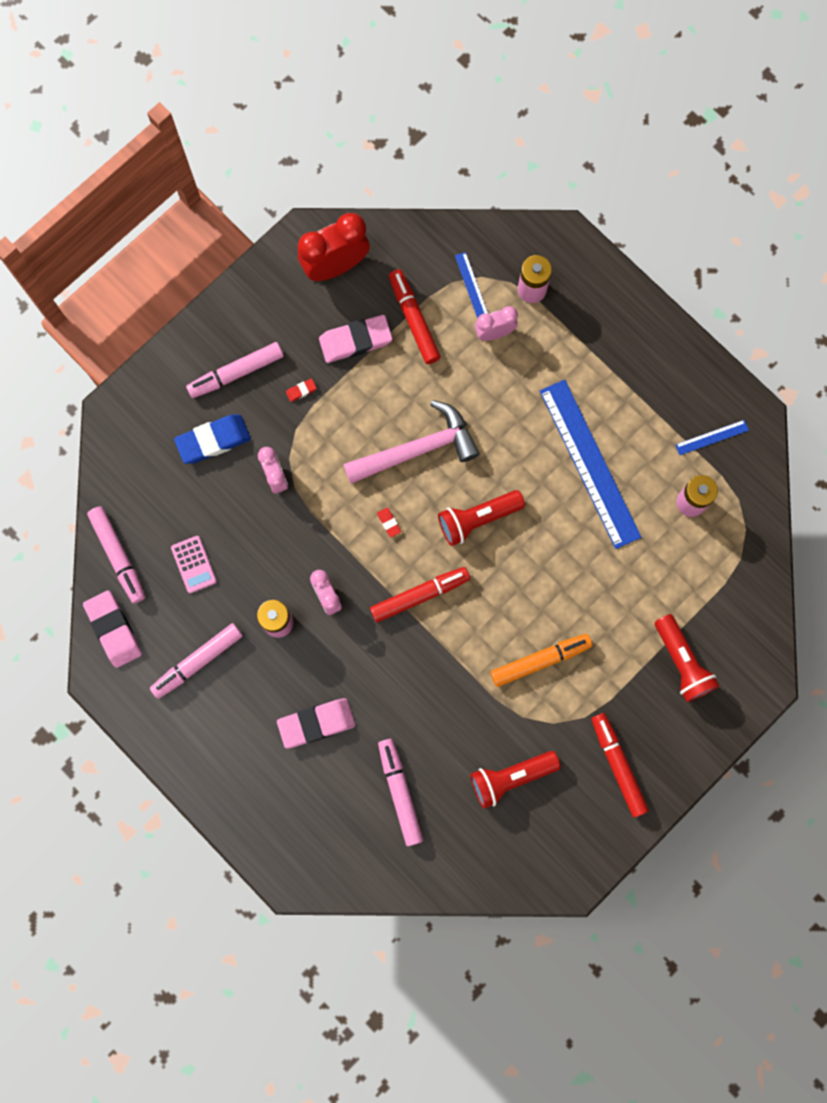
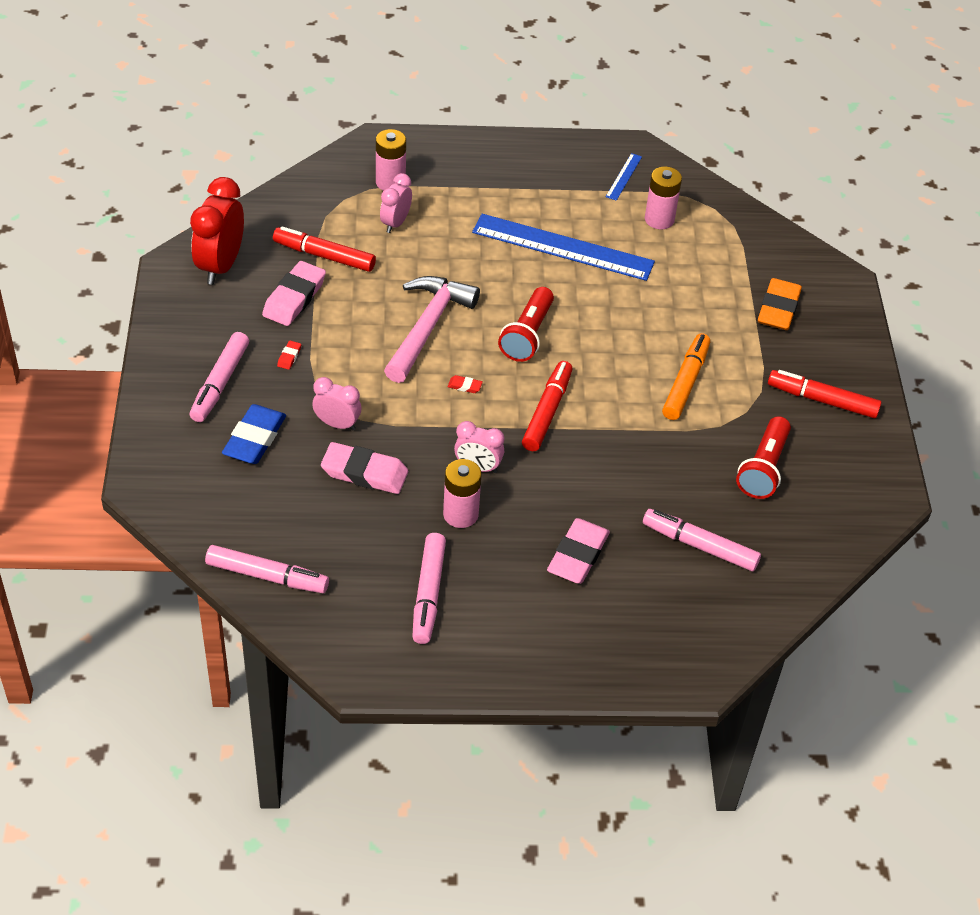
camera: 50 degrees left, 30 degrees down
(113, 629) = (327, 630): pink eraser -> pink eraser (364, 473)
(193, 564) = (341, 531): pink calculator -> none
(472, 286) = (343, 209): blue ruler -> none
(682, 662) = (778, 309): red flashlight -> orange eraser

